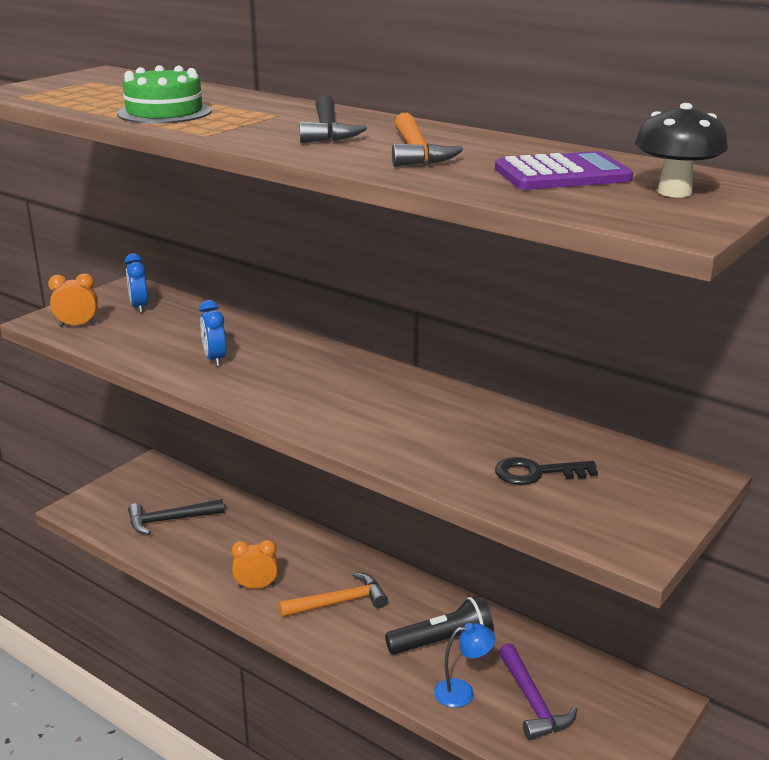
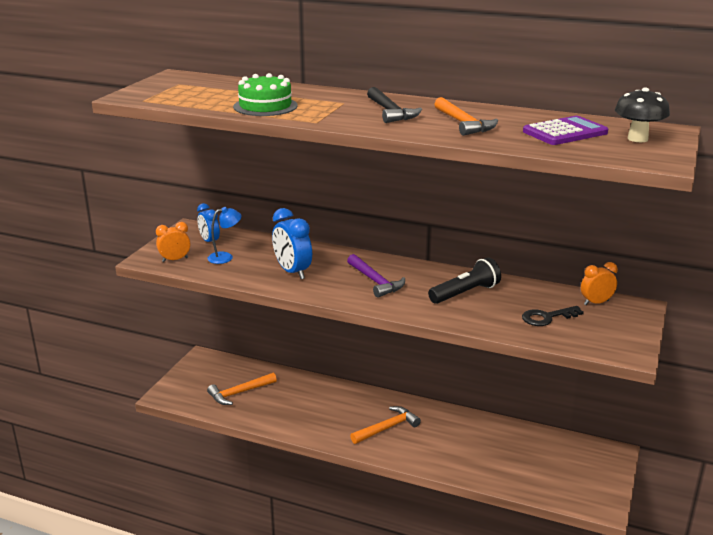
camera: 15 degrees left, 0 degrees up
(169, 520) = (239, 393): black hammer -> orange hammer
(215, 359) = (292, 272): blue clock -> blue clock, size x1.56
(256, 586) = (326, 427): orange clock -> orange clock (596, 303)
(442, 641) = (466, 441): black flashlight -> black flashlight (465, 293)
(462, 692) = (494, 469): blue lamp -> blue lamp (225, 257)
(532, 702) = (539, 467): purple hammer -> purple hammer (375, 281)

